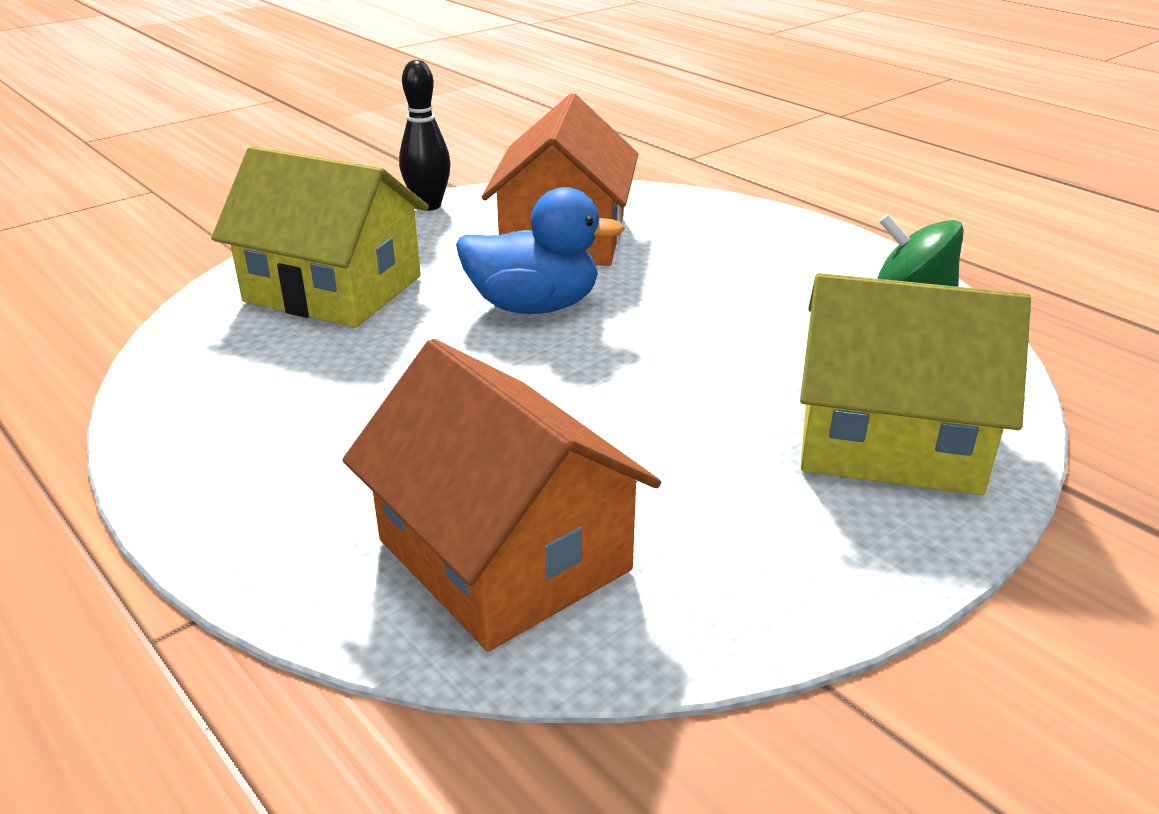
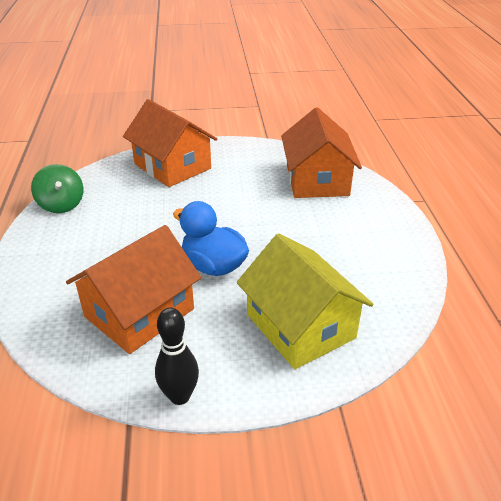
camera: 145 degrees left, 5 degrees up
(889, 439) = (172, 166): yellow house -> orange house

